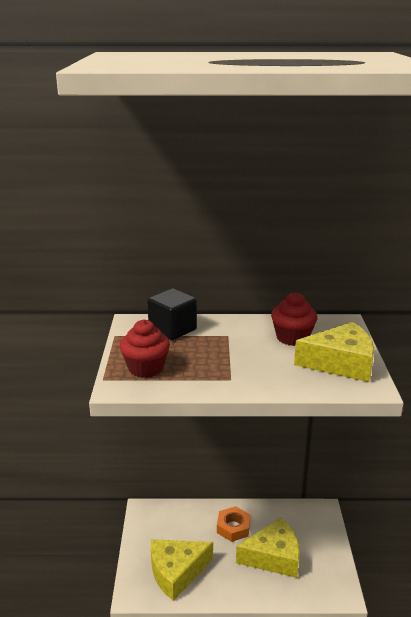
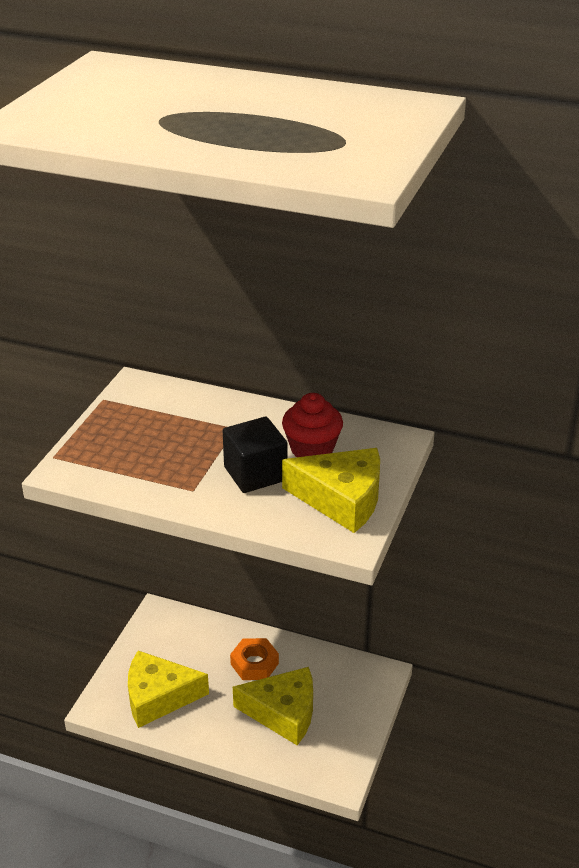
camera: 20 degrees right, 10 degrees up
(146, 368) = (108, 453): red cupcake -> none
(172, 329) = (175, 405): black cube -> black cube (255, 474)

